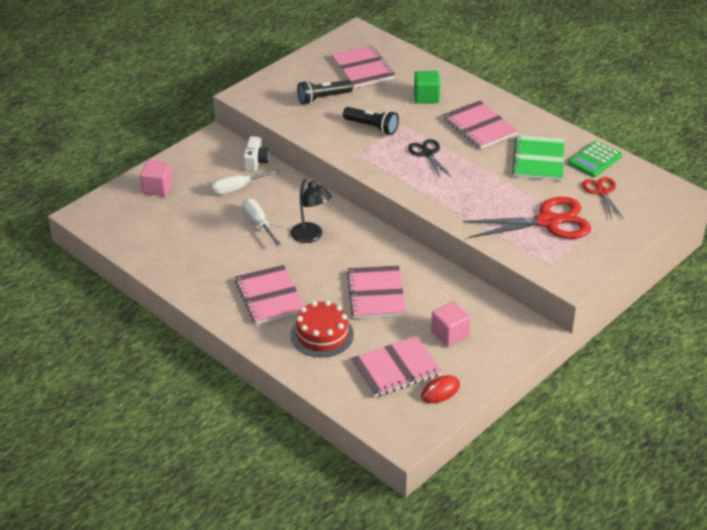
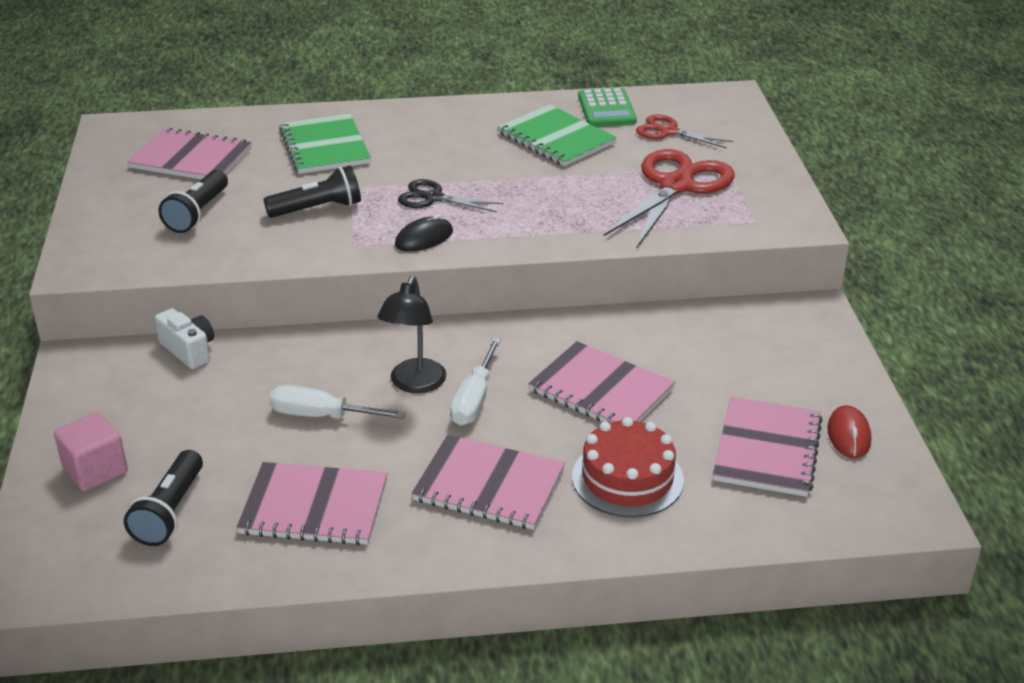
camera: 50 degrees left, 5 degrees down
(157, 222) = (170, 512): none -> black flashlight
(238, 188) = (218, 394): white screwdriver -> white screwdriver (474, 399)
(311, 236) = (414, 384): black lamp -> black lamp turned 105 degrees clockwise
(390, 170) = (424, 238): none -> black mouse
(426, 97) = (325, 147): green cube -> green notebook
(450, 334) = (747, 372): pink cube -> none
(479, 126) = (438, 142): pink notebook -> pink notebook (314, 507)

